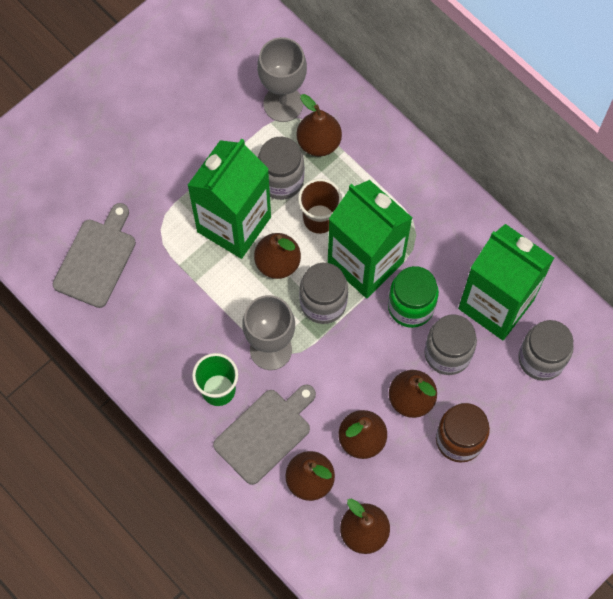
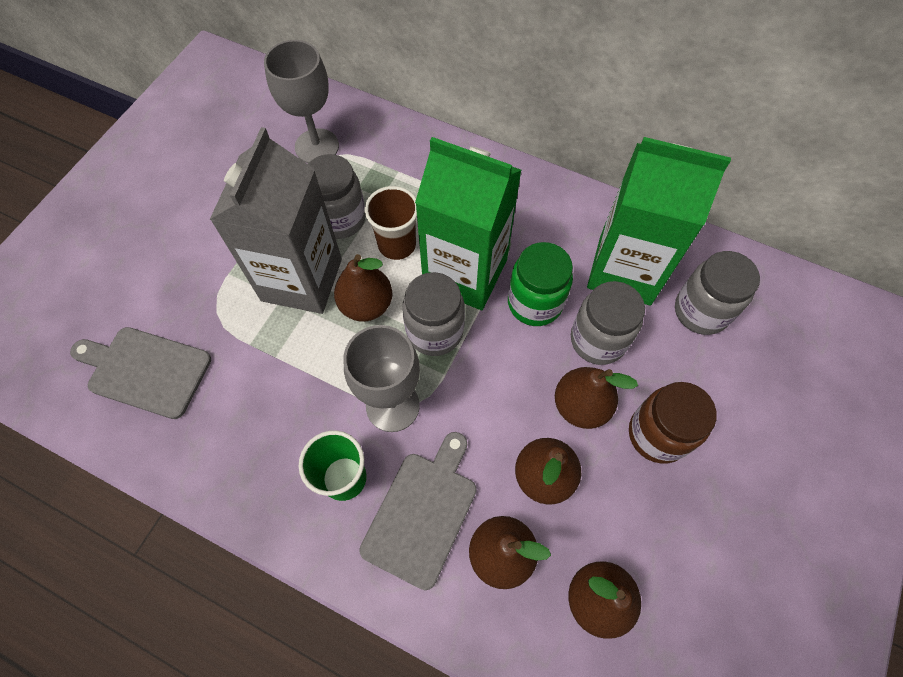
camera: 20 degrees left, 5 degrees down
(97, 259) = (145, 370): grey cutting board -> grey cutting board turned 75 degrees counterclockwise
(234, 224) = (302, 280): green carton -> grey carton
(318, 143) = (368, 171): brown pear -> none

